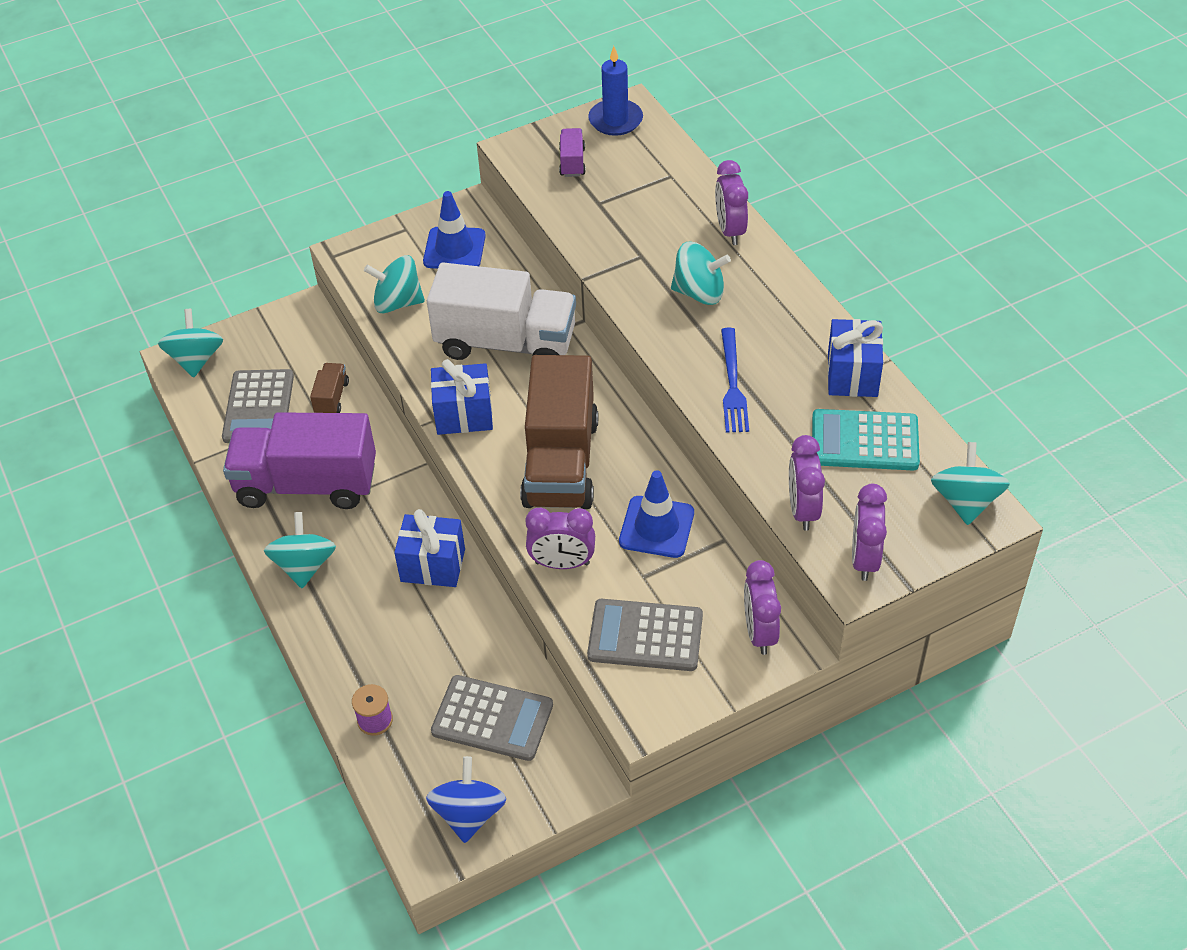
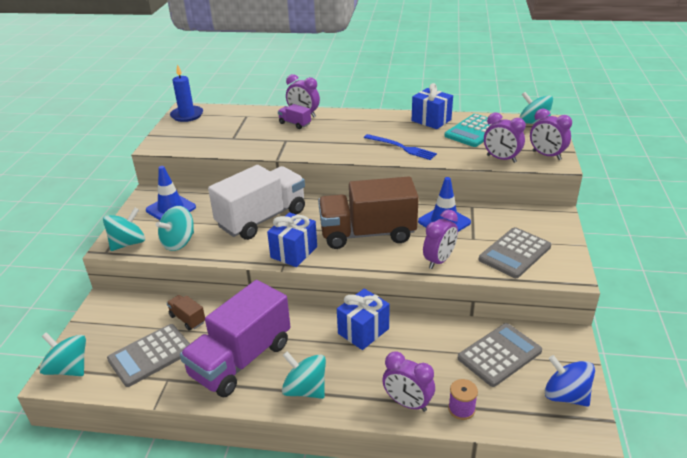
camera: 55 degrees left, 15 degrees down
(258, 407) = (150, 355): grey calculator -> grey calculator turned 105 degrees clockwise
(561, 462) = (367, 234): brown truck -> brown truck turned 135 degrees clockwise
(572, 162) = (194, 134): purple truck -> purple truck (295, 124)
(699, 292) = (331, 135): turquoise spinning top -> turquoise spinning top (128, 243)
(759, 632) = (541, 219): purple clock -> purple clock (407, 403)

